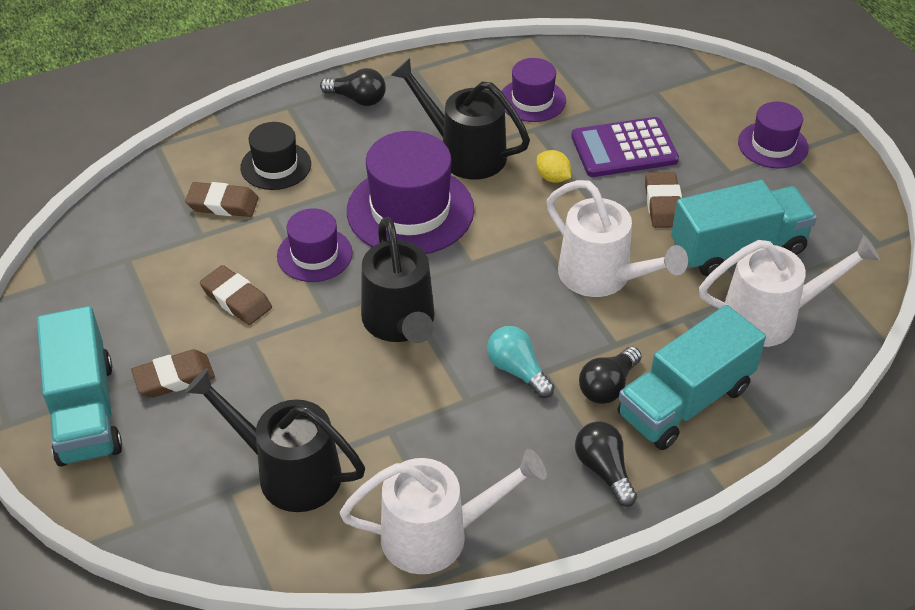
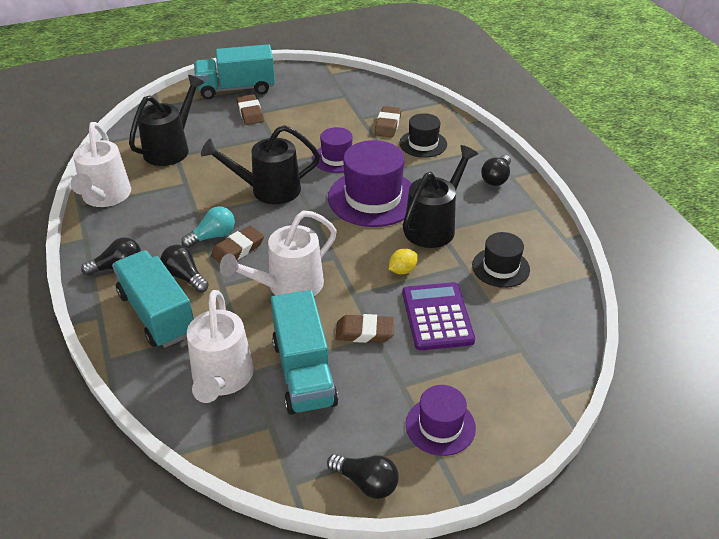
camera: 95 degrees right, 5 degrees down
(236, 299) = (304, 131): brown eraser -> brown eraser (238, 249)
(532, 100) = (500, 267): purple hat -> black hat
(856, 192) = (366, 482): none -> black light bulb

